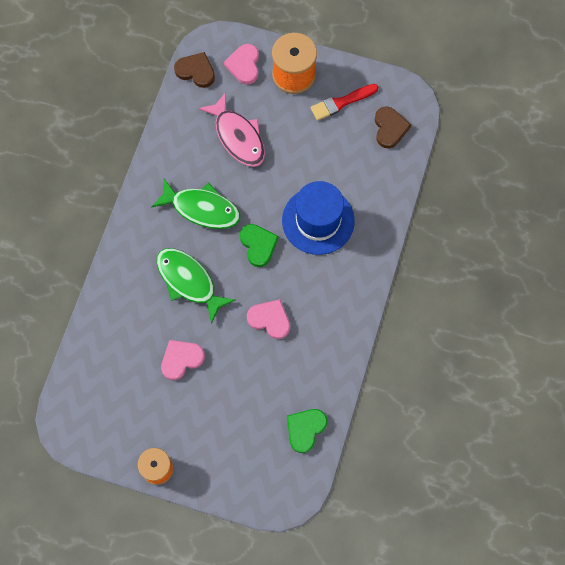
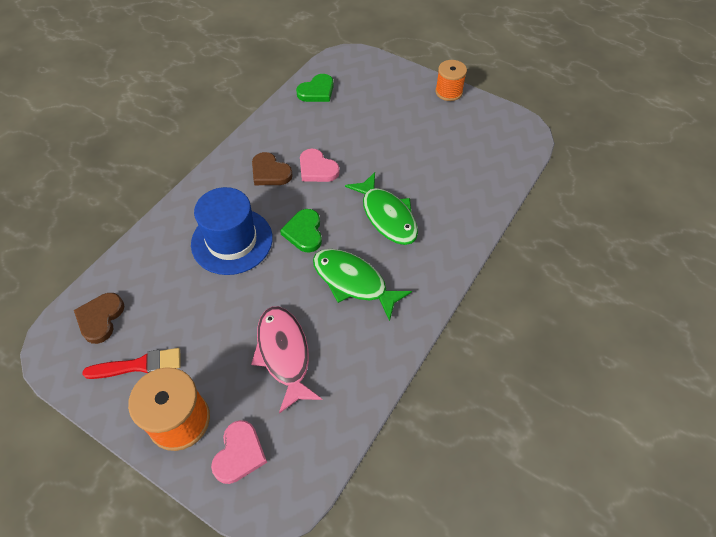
camera: 165 degrees left, 15 degrees down
(181, 359) = (410, 157): pink heart -> none
(196, 71) = (309, 463): brown heart -> brown heart (270, 172)

